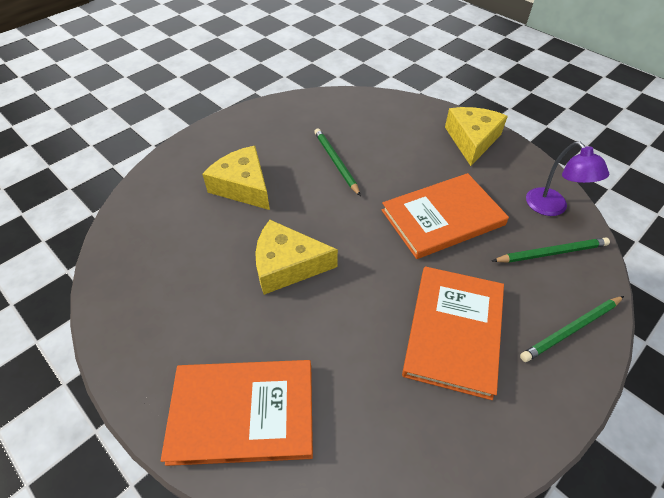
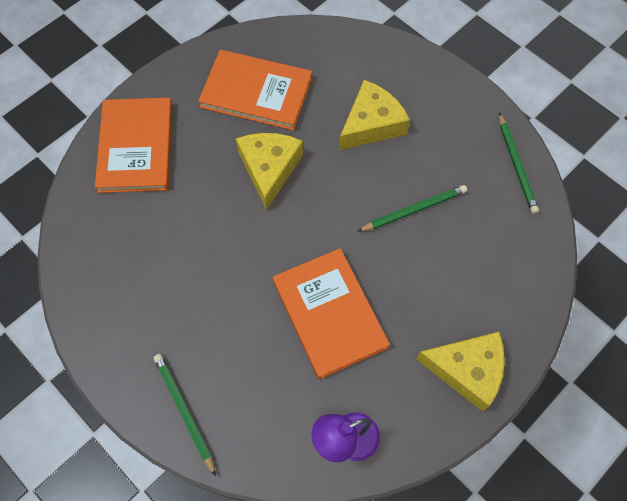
camera: 90 degrees right, 15 degrees up
(454, 331) = (191, 304): orange book -> orange book (256, 92)
(551, 252) = (278, 420): green pencil -> green pencil (516, 165)

